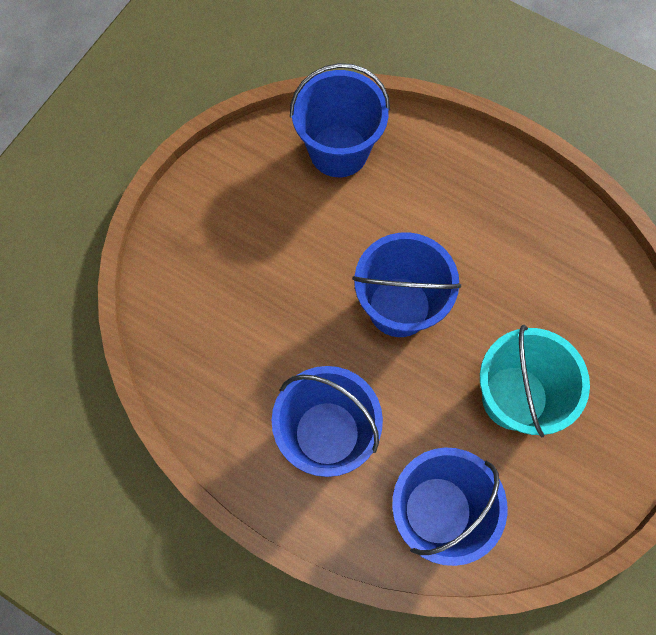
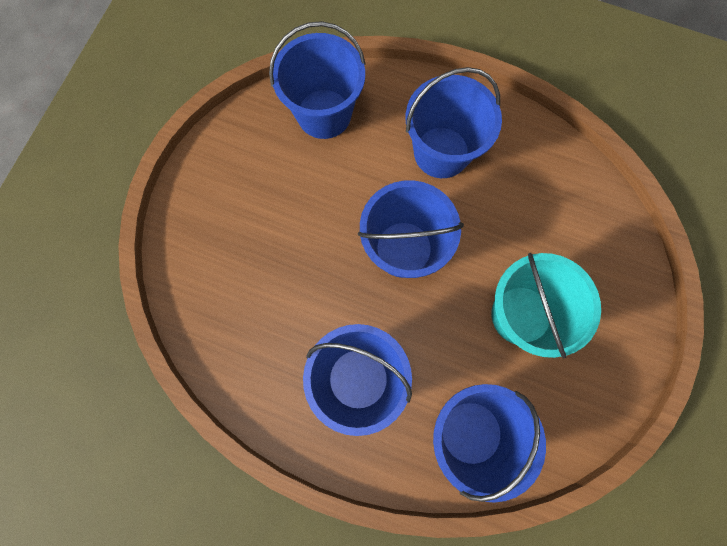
camera: 10 degrees left, 5 degrees up
(458, 211) = (441, 152): none -> blue bucket

